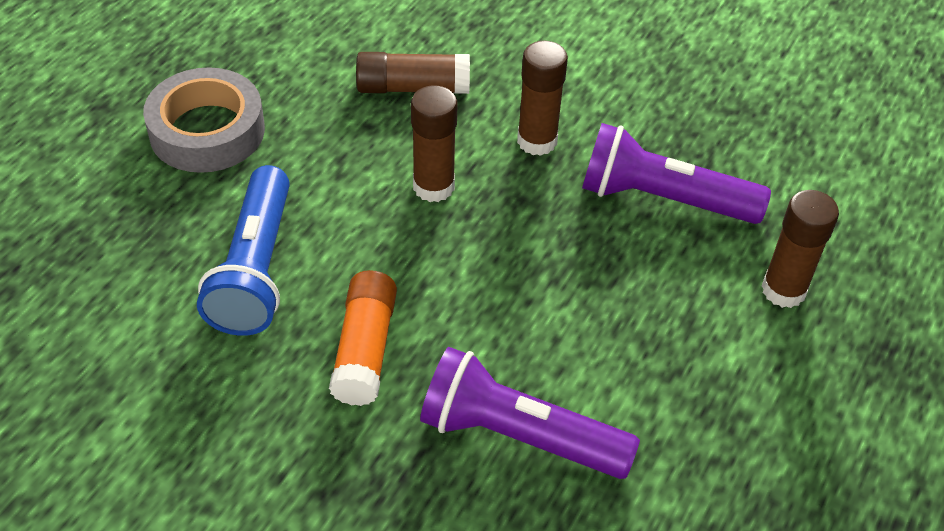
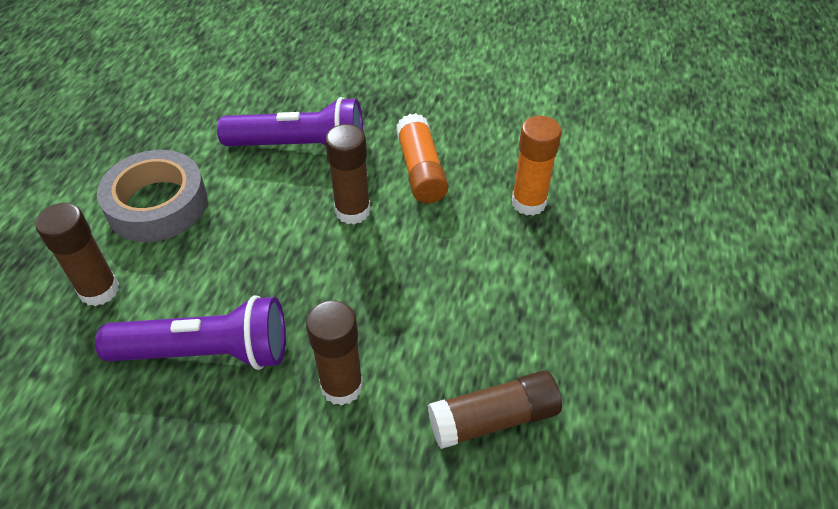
camera: 165 degrees right, 0 degrees up
(207, 131) = (655, 308): grey tape -> grey tape (157, 204)
(255, 269) = (528, 202): blue flashlight -> orange glue stick
(433, 186) = (424, 307): brown glue stick -> brown glue stick (352, 211)

